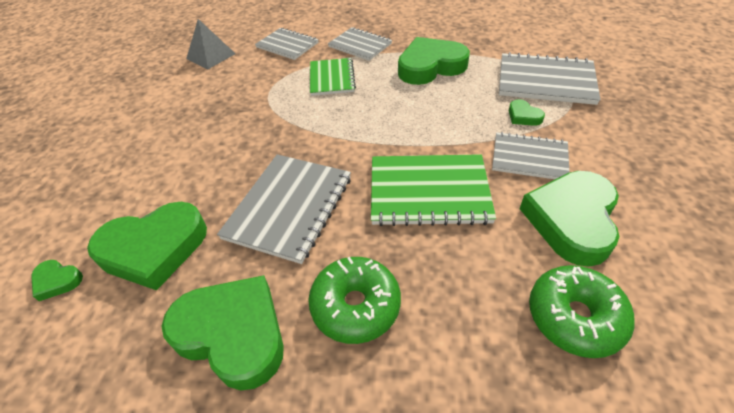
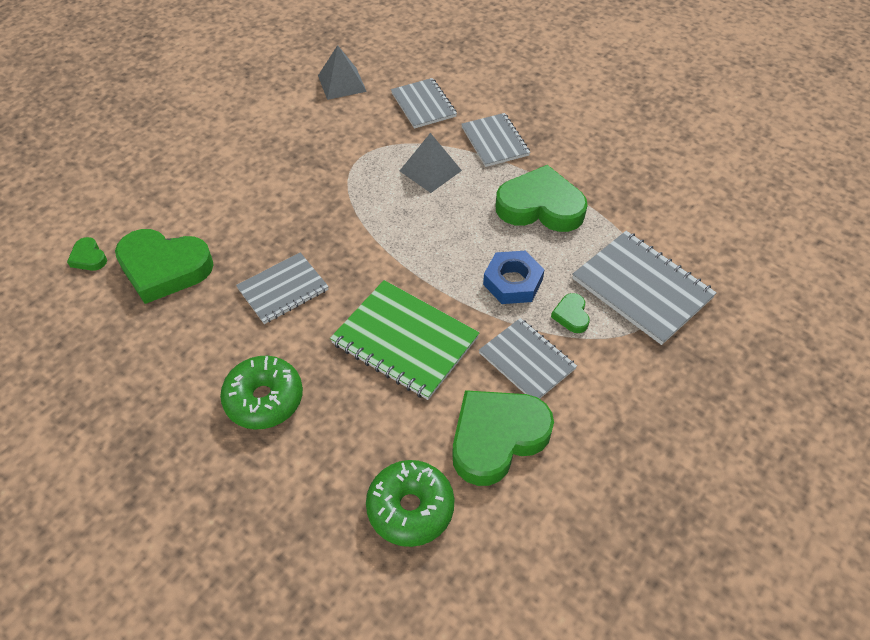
camera: 30 degrees right, 5 degrees up
(233, 333) = (170, 367): green heart -> none
(289, 207) = (283, 289): grey notebook -> grey notebook, size x0.65
(331, 78) = (430, 170): green notebook -> grey pyramid
(463, 116) = (513, 282): none -> blue nut

